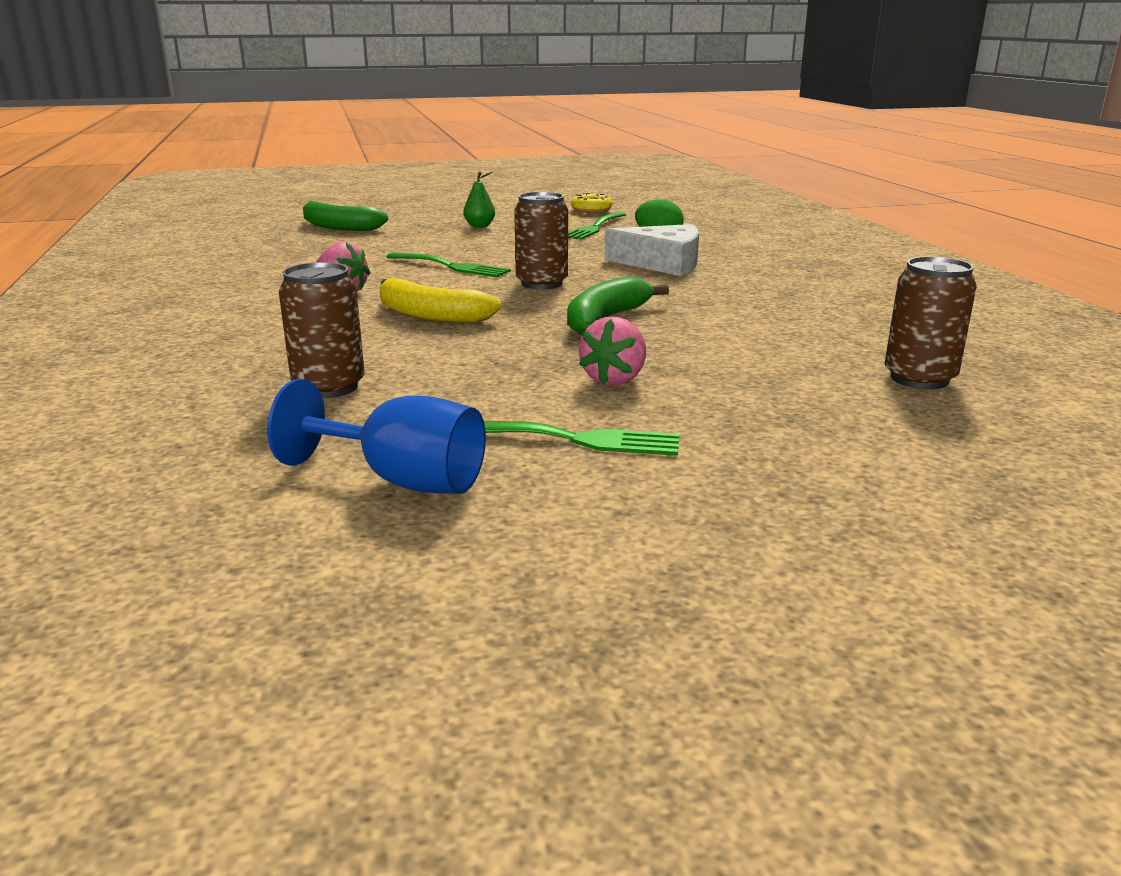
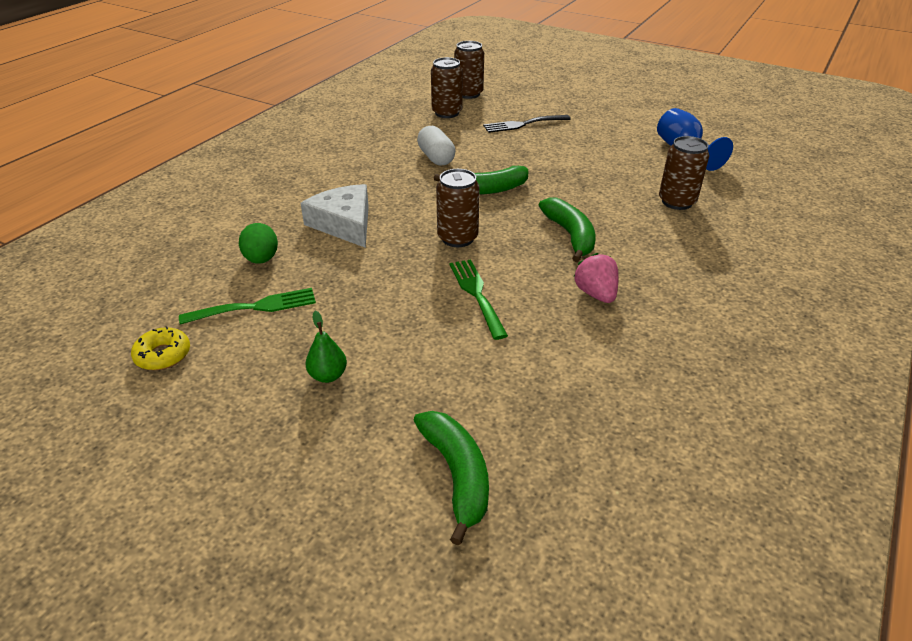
camera: 135 degrees left, 15 degrees up
(430, 316) = (570, 235): yellow banana -> green banana
(575, 439) = (608, 141): green fork -> none
(614, 379) = (551, 156): pink strawberry -> none
(745, 325) = (436, 158): none -> white capsule
(772, 409) = (523, 124): none -> black fork
(1013, 426) = (468, 94): none -> brown can

